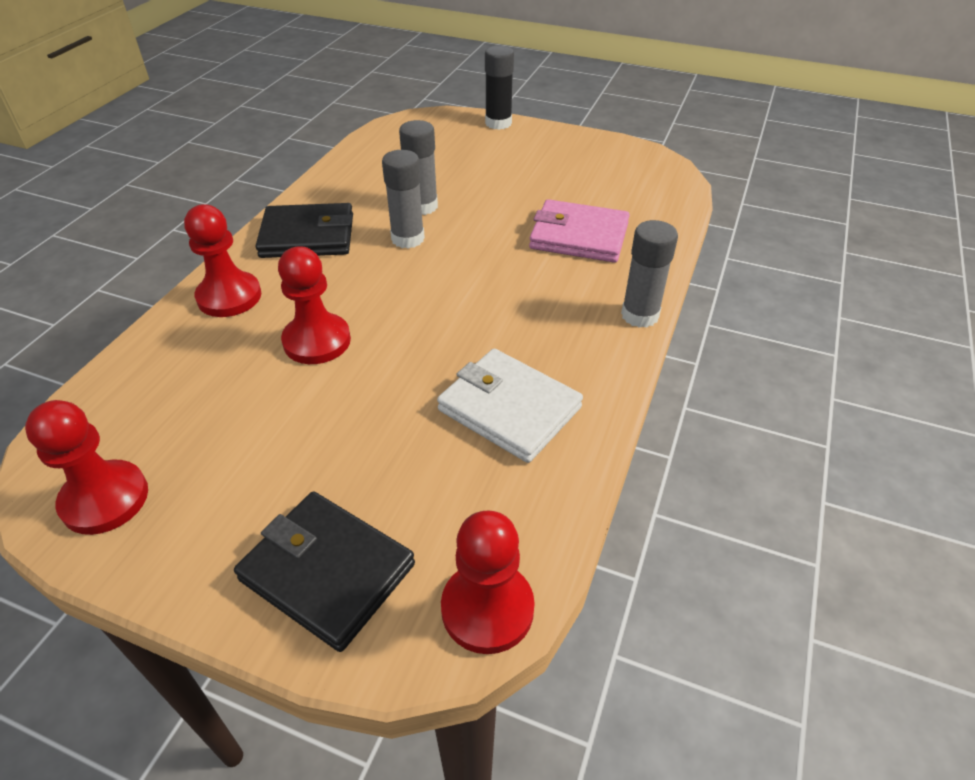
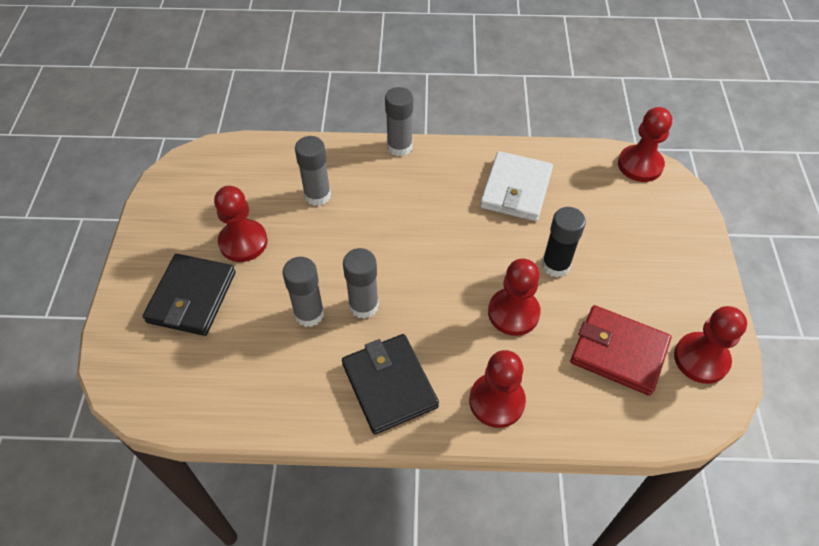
camera: 110 degrees left, 10 degrees up
(191, 415) = (619, 352): none -> red wallet
(327, 571) = (665, 230): black wallet -> black wallet (191, 297)
(498, 123) = (123, 304): black glue stick -> black glue stick (555, 265)
(535, 183) = (243, 242): none -> red pawn
(579, 236) = (317, 195): pink wallet -> grey glue stick

